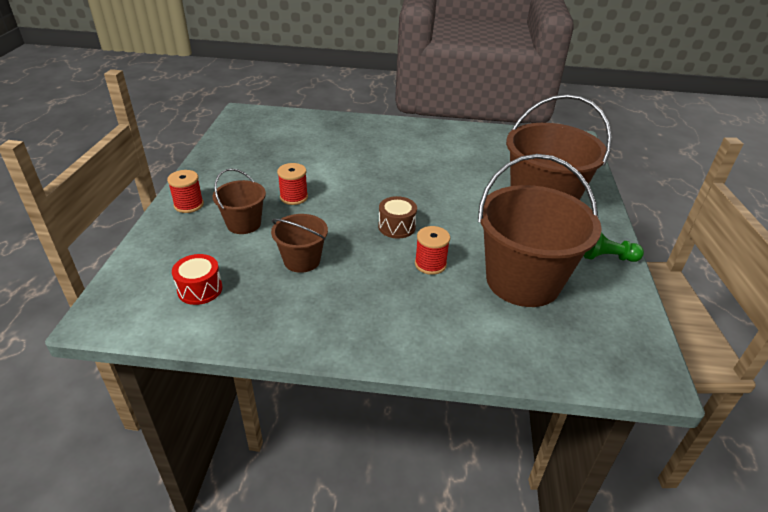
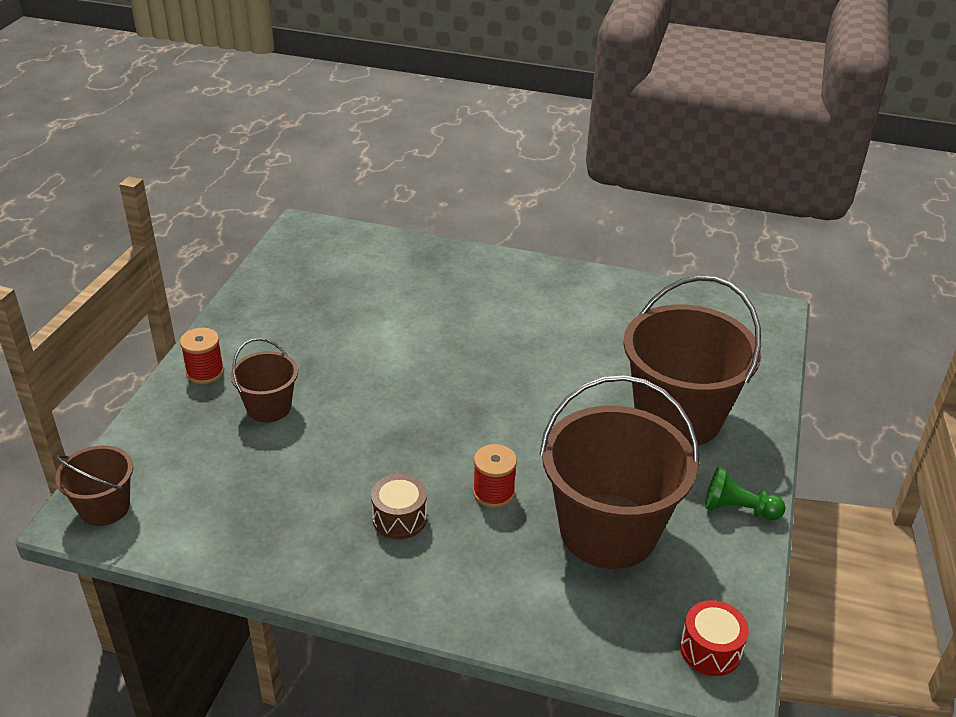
camera: 10 degrees right, 0 degrees up
(200, 289) = (199, 495): red drum -> red drum (710, 649)
(294, 197) = (341, 373): red spool -> none
(302, 260) = (330, 469): brown bucket -> brown bucket (104, 507)
(396, 227) = (465, 432): brown drum -> brown drum (399, 518)

